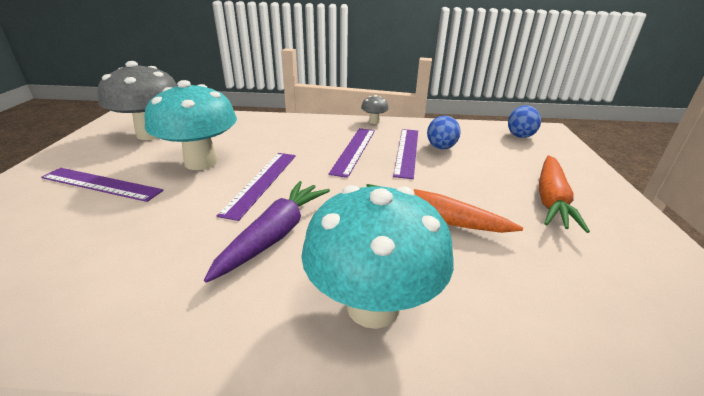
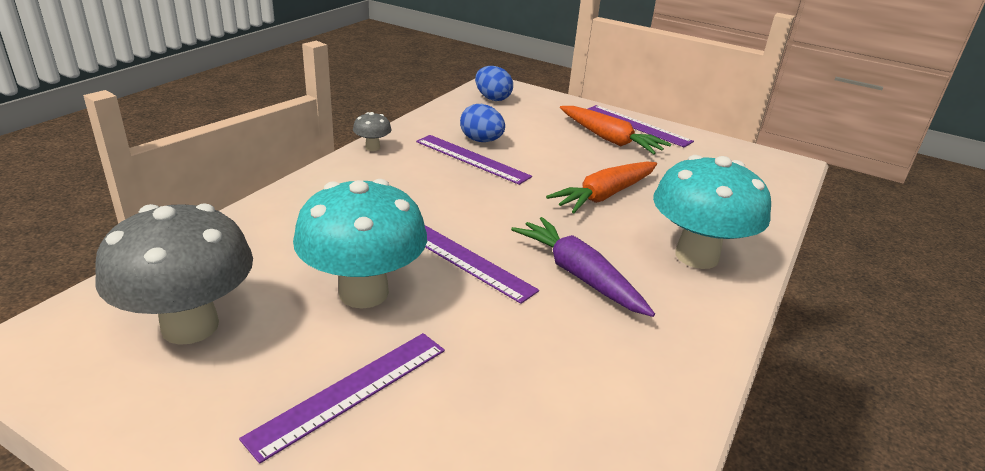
camera: 65 degrees left, 0 degrees up
(354, 150) = (439, 184): purple ruler -> purple ruler (637, 125)

